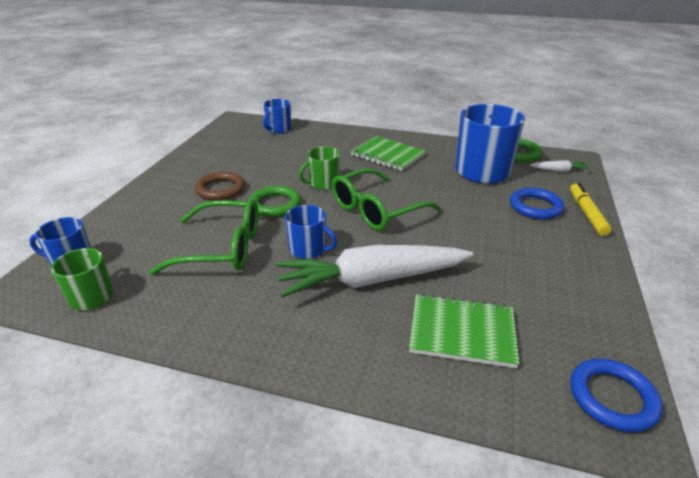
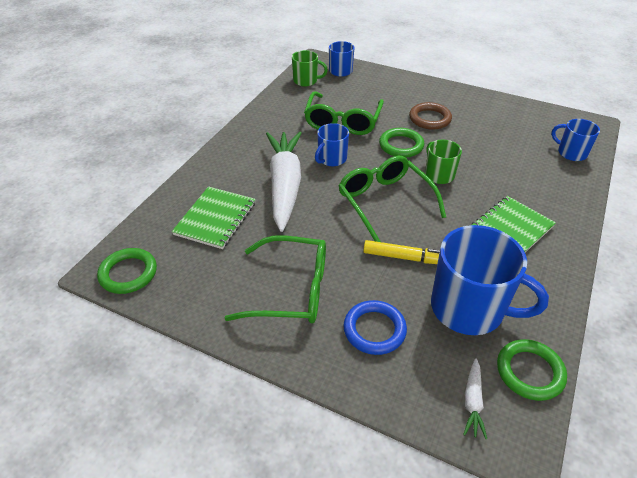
camera: 100 degrees right, 10 degrees up
(529, 253) = (291, 290): none -> green glasses
(587, 213) = (352, 377): yellow marker -> yellow marker (406, 258)
(612, 398) = (128, 273): blue ring -> green ring

